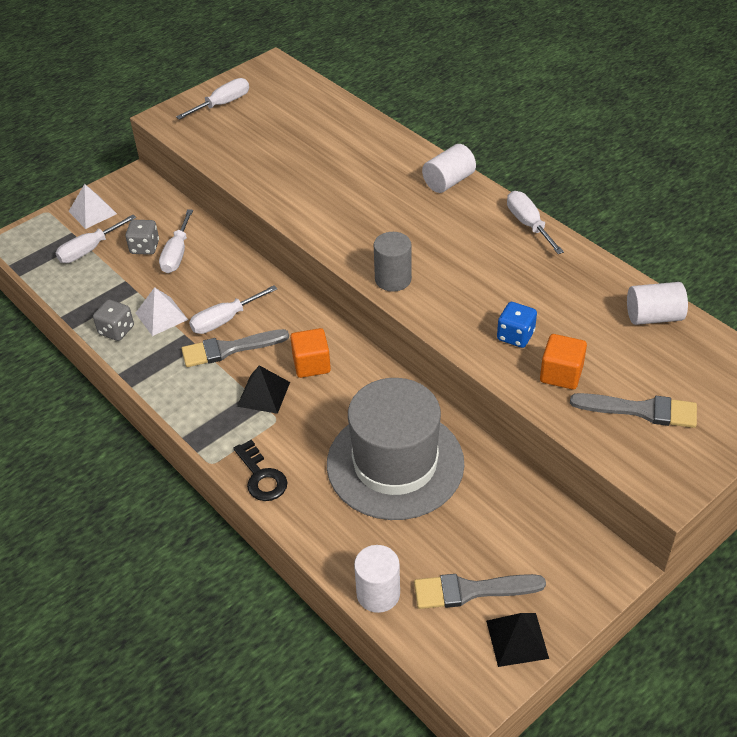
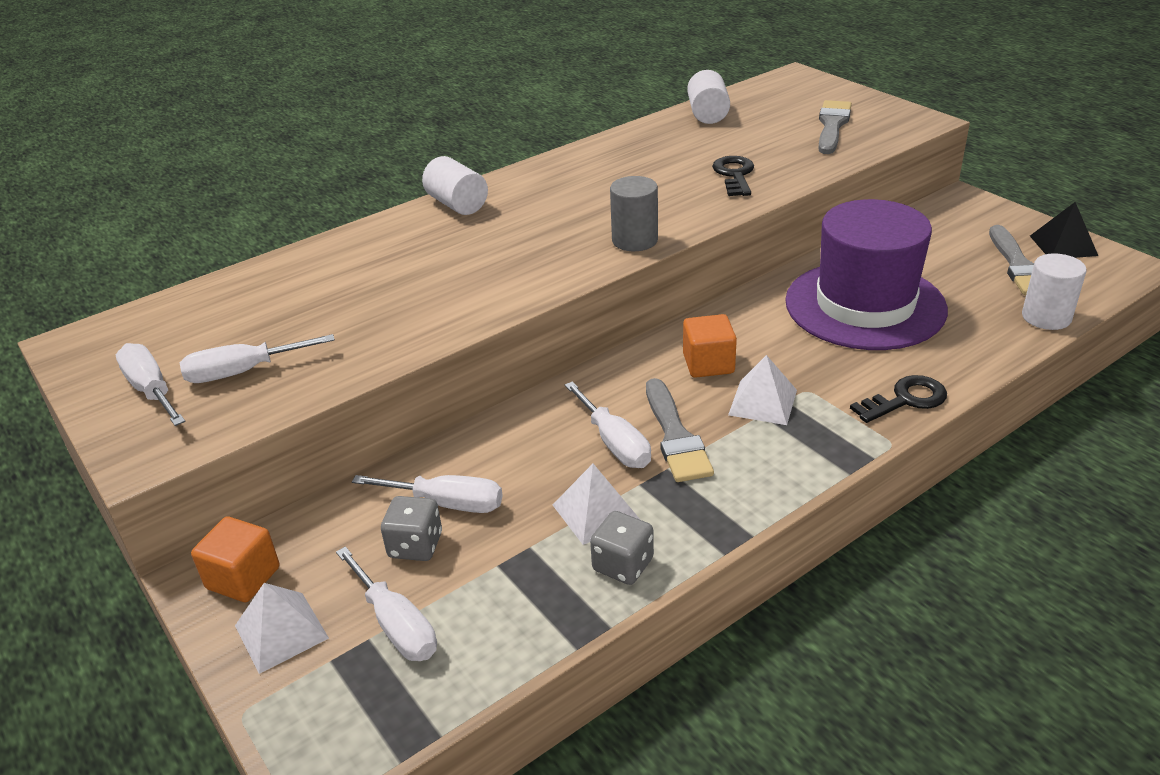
camera: 85 degrees left, 10 degrees down
(263, 394) = (762, 402): black pyramid -> white pyramid
(395, 463) = (865, 305): grey hat -> purple hat
(515, 336) = (734, 175): blue dice -> black key
(528, 224) = (554, 163): white screwdriver -> white screwdriver (243, 372)
(561, 374) = (789, 156): orange cube -> orange cube (243, 578)

